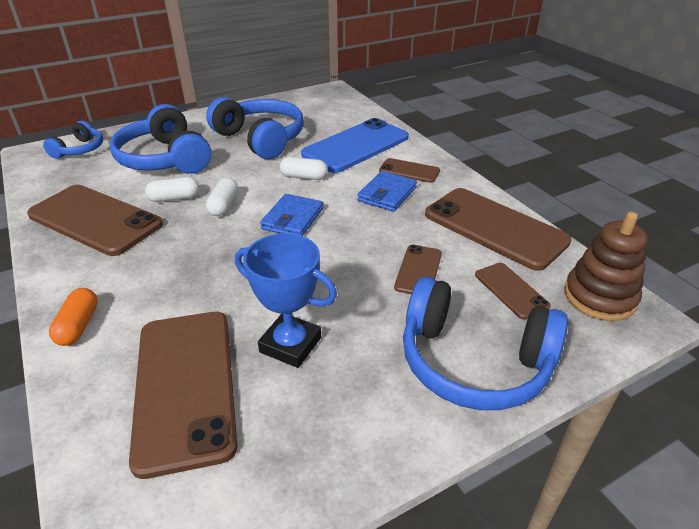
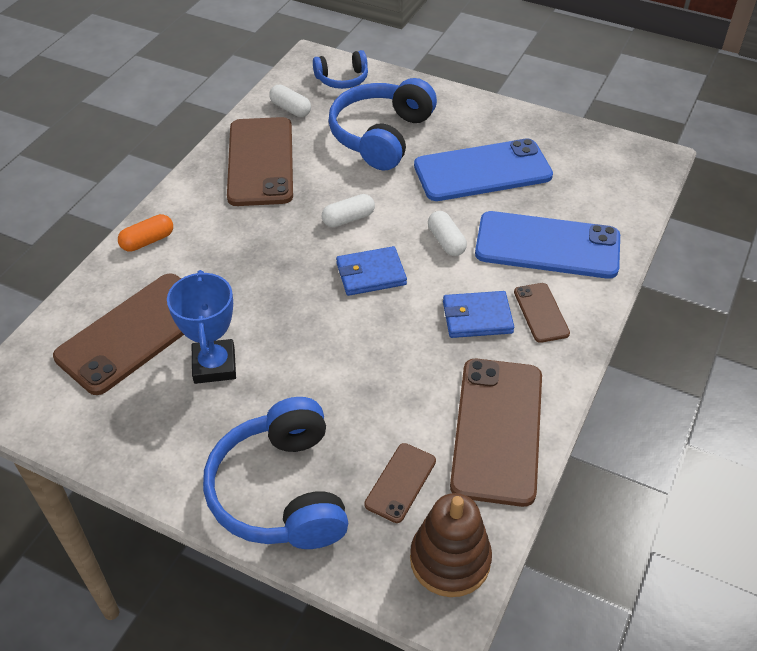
camera: 55 degrees right, 10 degrees up
(174, 198) = (330, 183): white capsule -> white capsule (290, 109)
(260, 139) = (482, 171): blue headphones -> blue phone
(418, 270) = (372, 400): brown phone -> none

